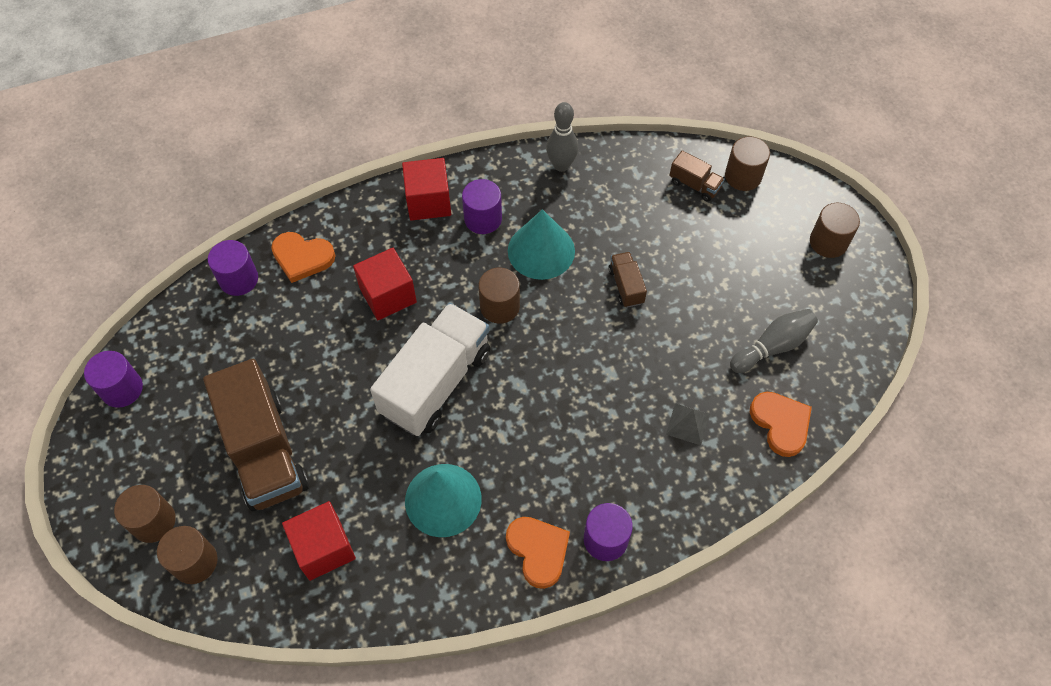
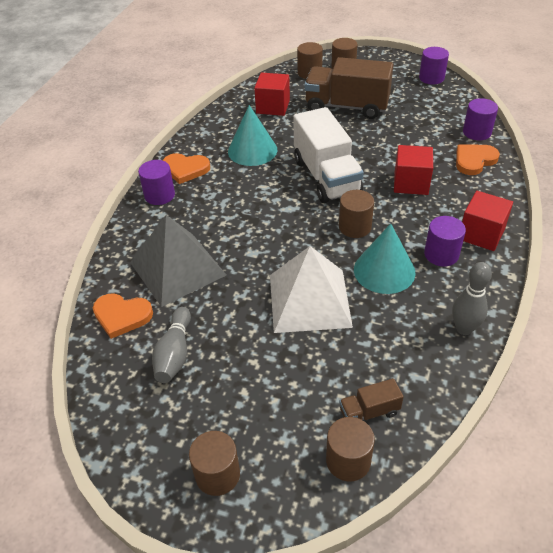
camera: 130 degrees right, 15 degrees down
(626, 286) = (309, 300): brown truck -> white pyramid
(687, 424) = (178, 268): grey pyramid -> grey pyramid, size x2.45

